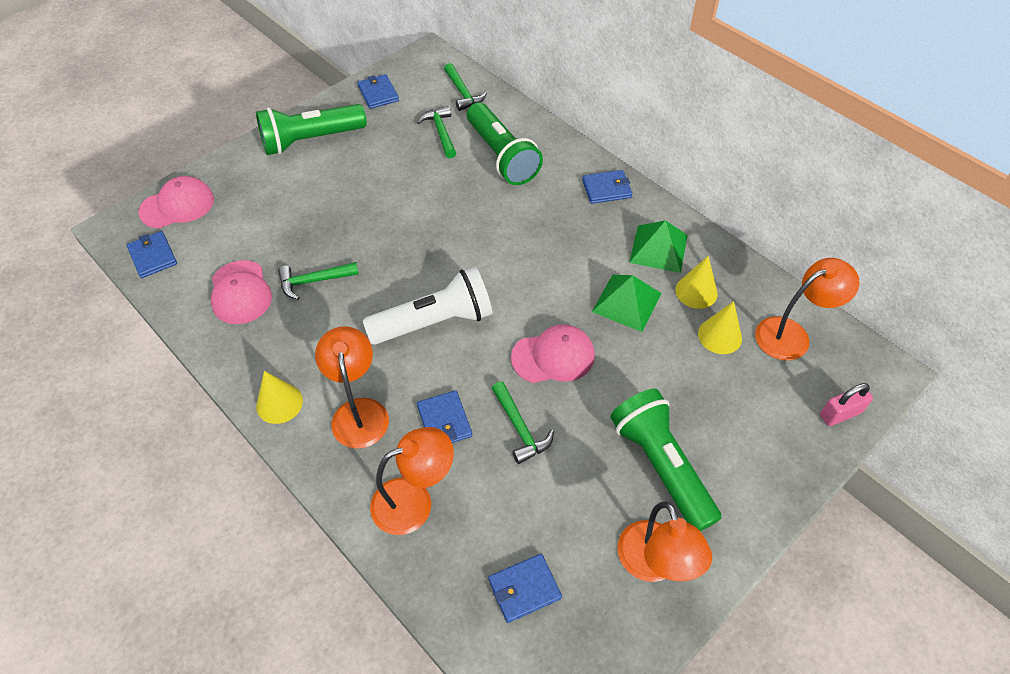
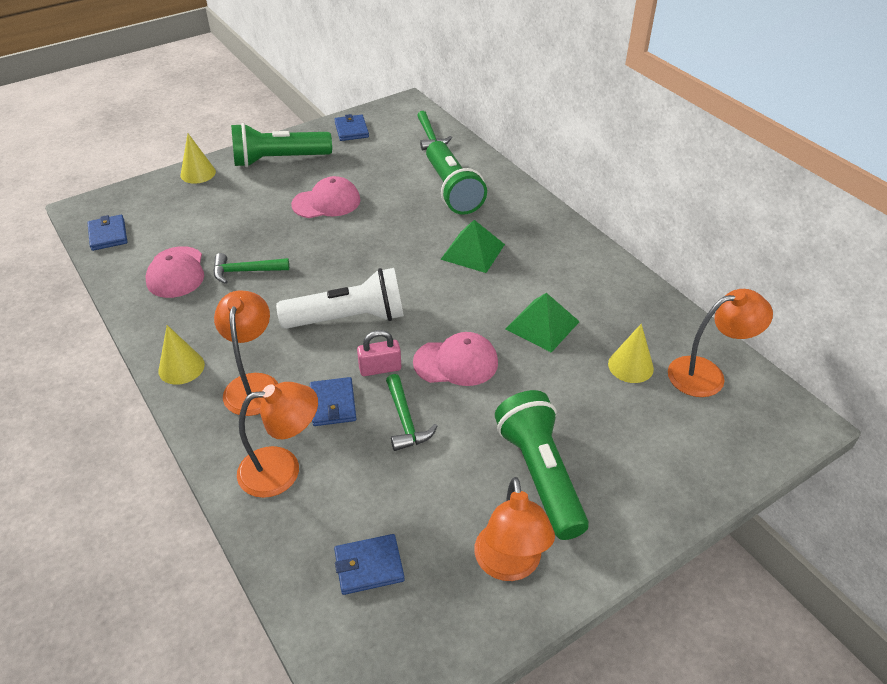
camera: 10 degrees right, 10 degrees down
(177, 205) = (143, 198): pink cap -> pink cap (326, 202)
(441, 132) = (400, 165): green hammer -> none
(606, 189) = (547, 227): blue wallet -> none
(658, 248) = (586, 283): green pyramid -> green pyramid (473, 251)
(696, 291) = (615, 324): yellow cone -> yellow cone (198, 173)
(840, 414) = (744, 453): pink padlock -> pink padlock (380, 368)

